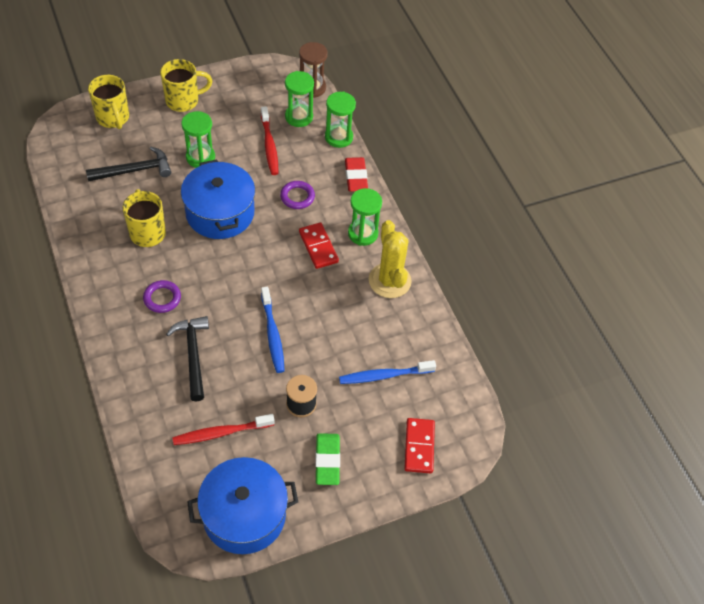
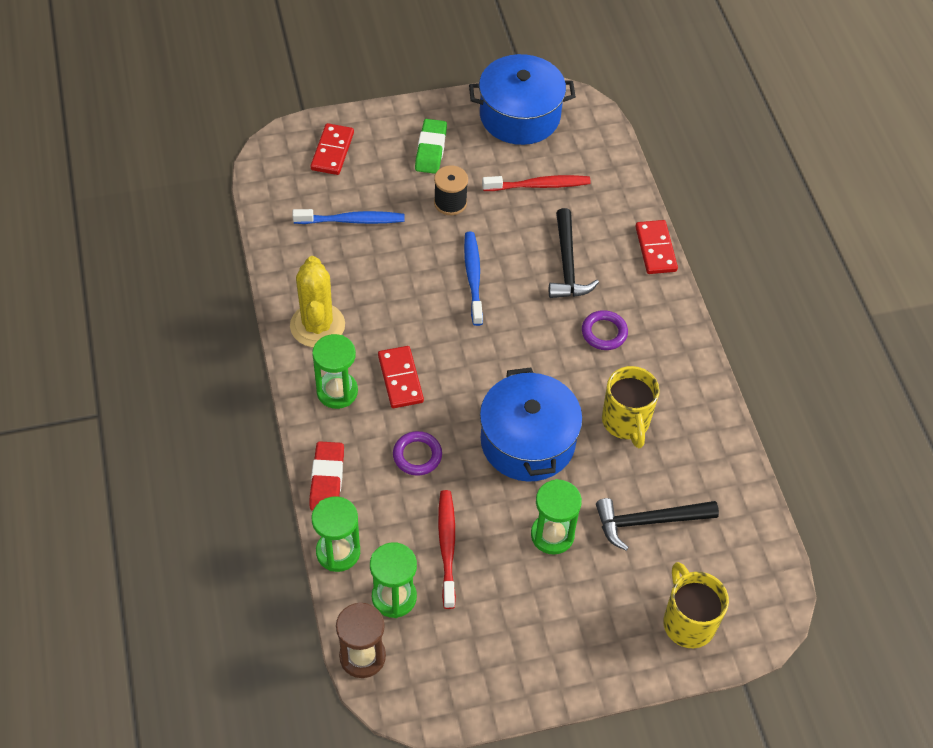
camera: 170 degrees left, 0 degrees up
(114, 379) = (655, 249): none -> red domino
(184, 101) = (576, 648): yellow mug -> none

